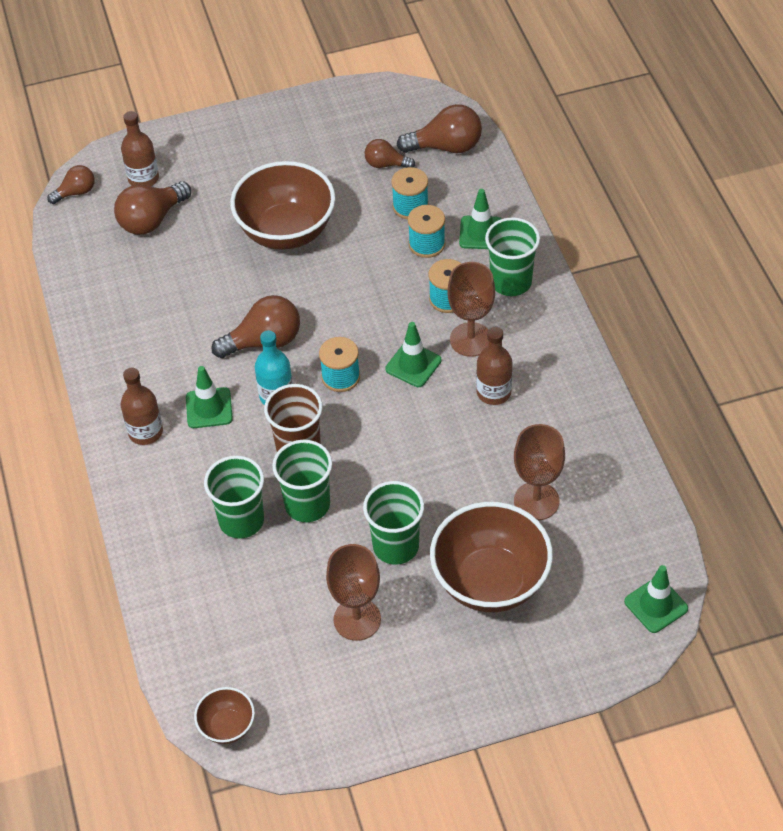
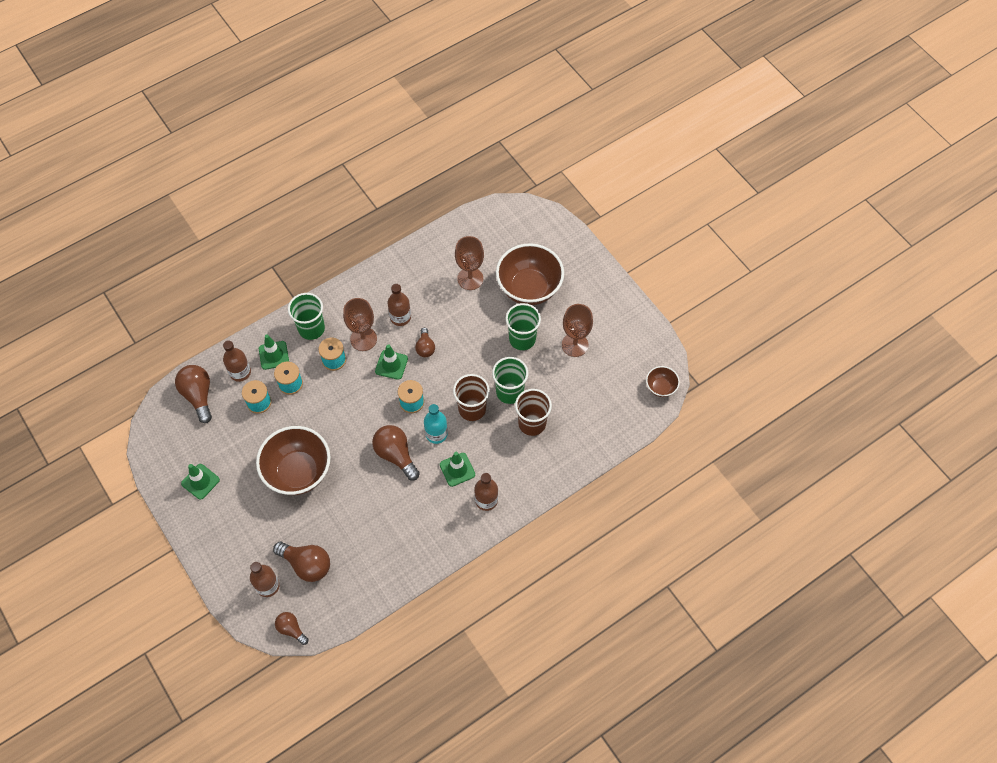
camera: 110 degrees left, 10 degrees up
(241, 520) = (532, 423): green cup -> brown cup
(386, 164) = (222, 428): brown light bulb -> brown light bulb (425, 347)
(466, 193) = (240, 372): none -> brown bottle
(656, 605) = (517, 212): green traffic cone -> green traffic cone (200, 481)

